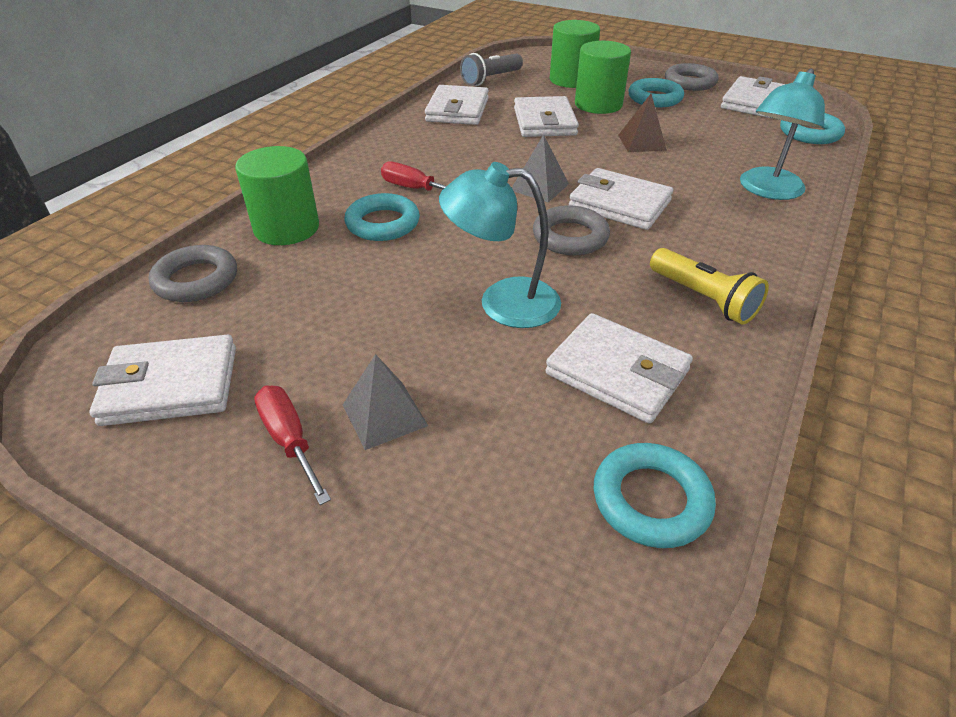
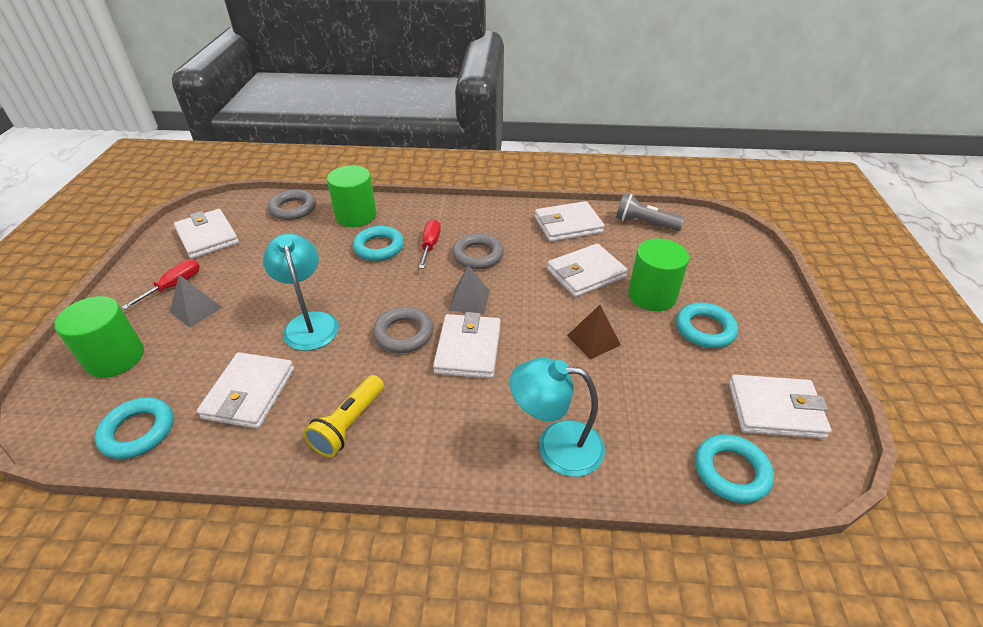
camera: 65 degrees right, 0 degrees up
(571, 80) = (692, 266): green cylinder -> green cylinder (115, 358)
(690, 82) = (777, 348): grey ring -> grey ring (478, 255)

